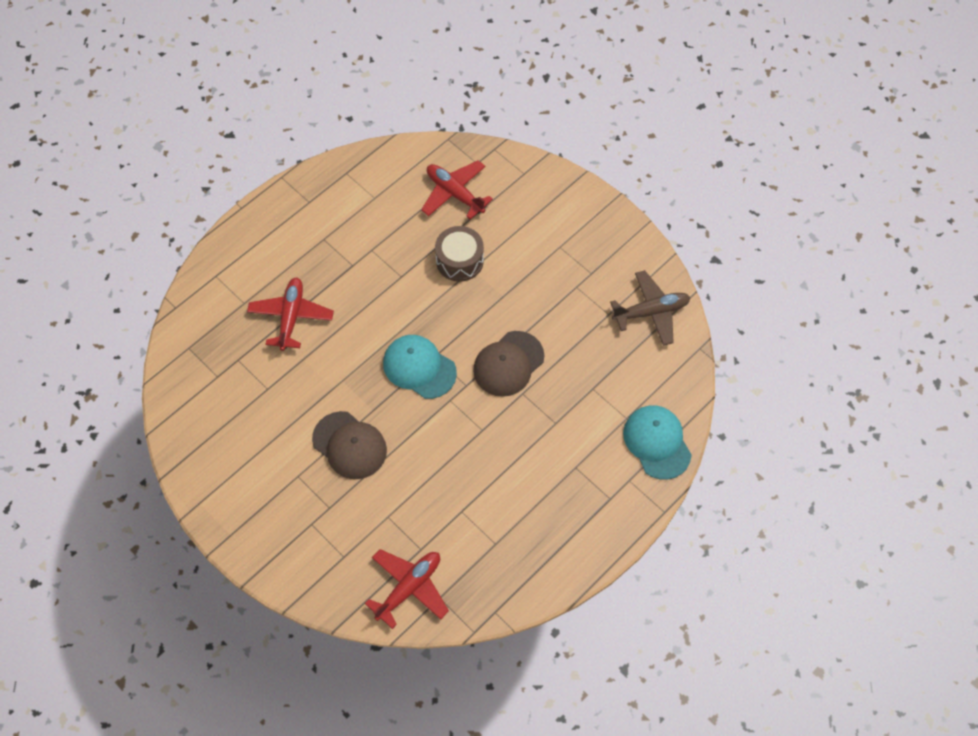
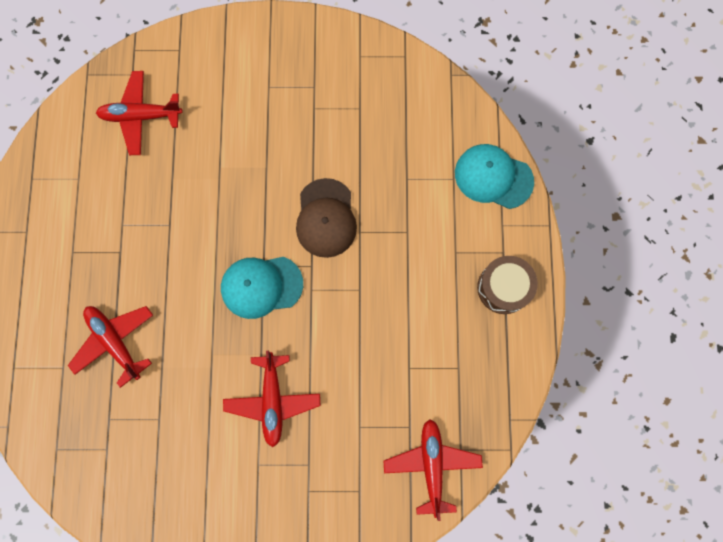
camera: 45 degrees left, 15 degrees up
(350, 445) = (272, 400): brown cap -> red plane
(459, 260) = (202, 169): brown drum -> brown drum (503, 288)
(651, 312) = (389, 78): brown plane -> none

